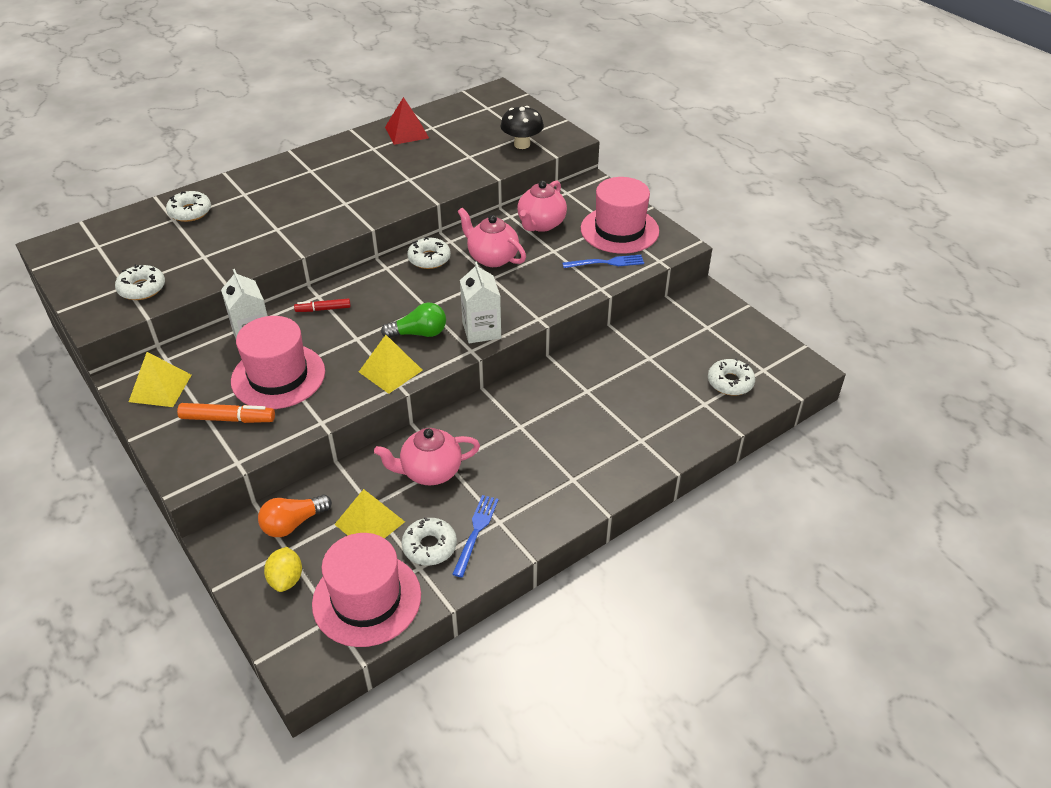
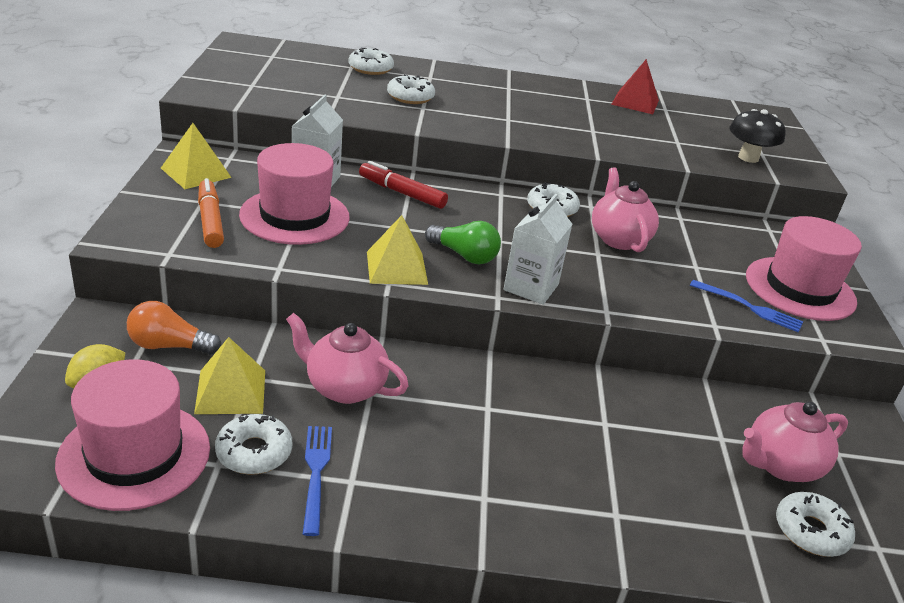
camera: 35 degrees right, 10 degrees down
(142, 288) = (261, 92): white donut -> white donut (410, 97)
(228, 419) = (210, 221): orange marker -> orange marker turned 150 degrees counterclockwise
(323, 309) = (402, 193): red marker -> red marker, size x1.54
(476, 532) = (316, 473): blue fork -> blue fork turned 60 degrees counterclockwise
(541, 224) = (708, 240): pink teapot -> pink teapot (781, 465)

